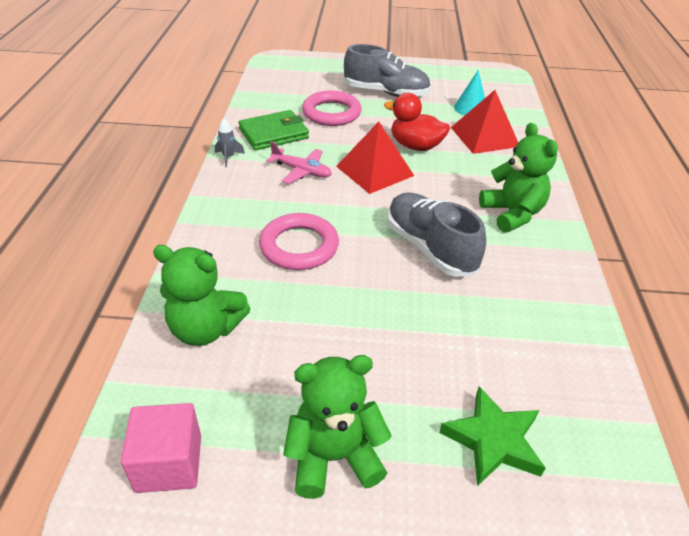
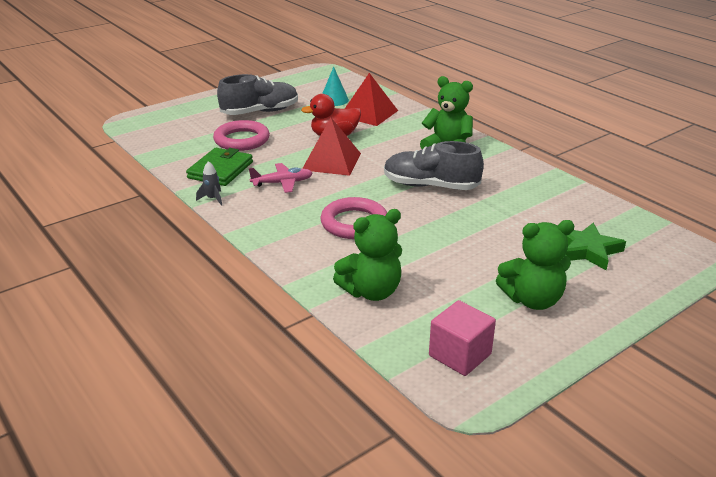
camera: 40 degrees left, 10 degrees down
(334, 457) = (532, 300): green teddy bear -> green teddy bear turned 135 degrees counterclockwise

